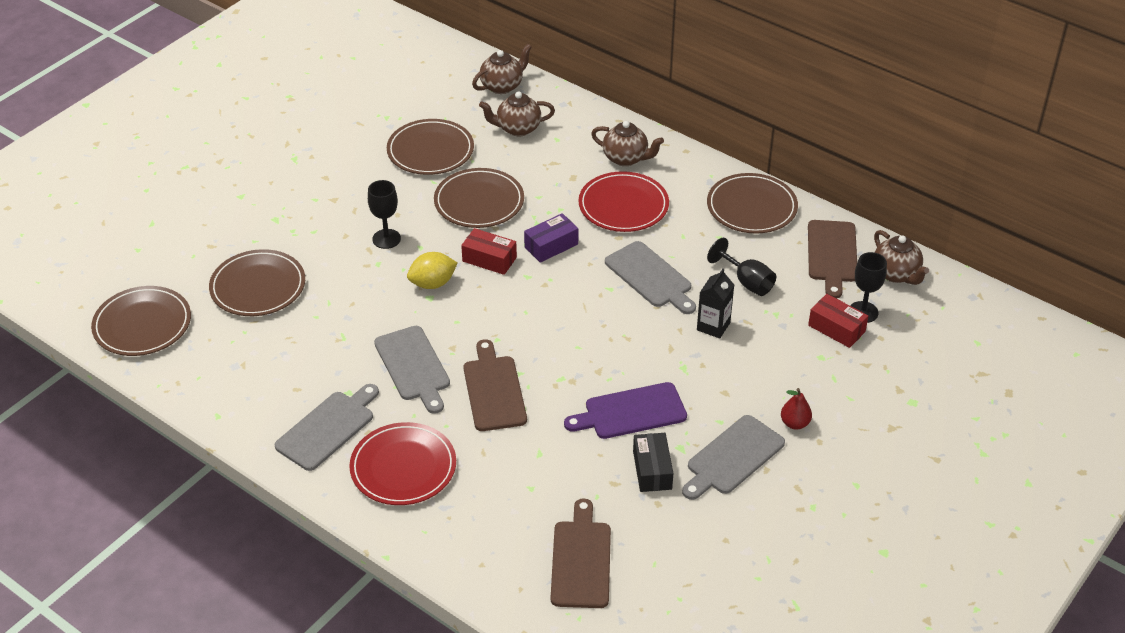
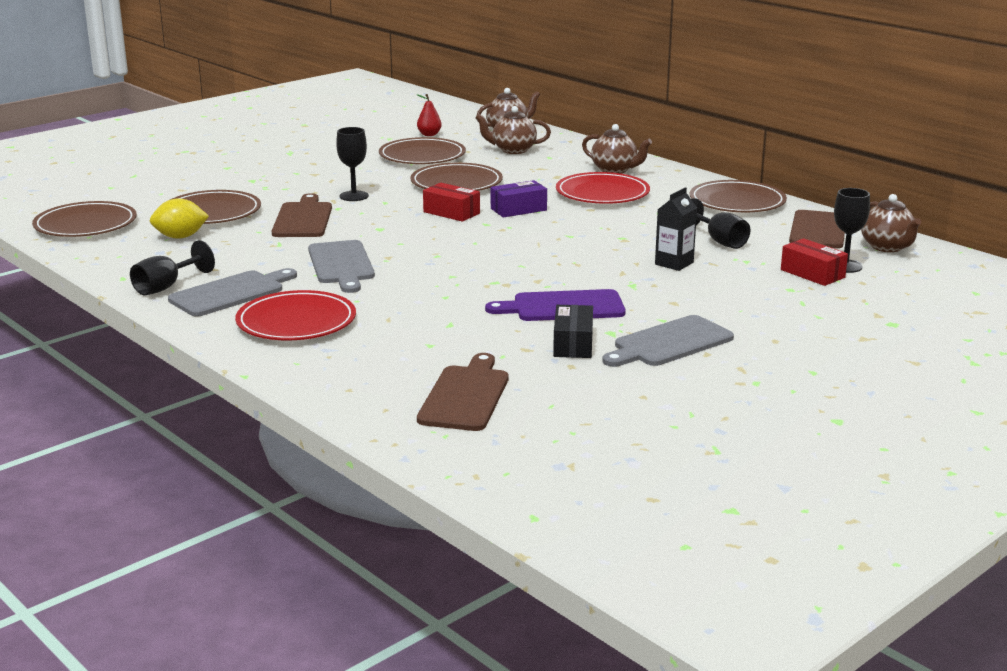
camera: 10 degrees right, 20 degrees down
(264, 426) = (166, 287): none -> black goblet
(432, 283) = (387, 221): yellow lemon -> yellow lemon (180, 237)
(494, 390) = (419, 284): brown cutting board -> brown cutting board (303, 219)
(650, 277) = (615, 232): grey cutting board -> none
(795, 423) = (749, 327): red pear -> red pear (429, 134)

